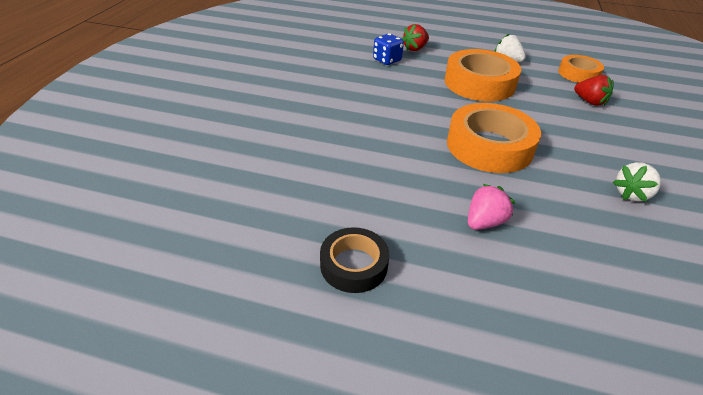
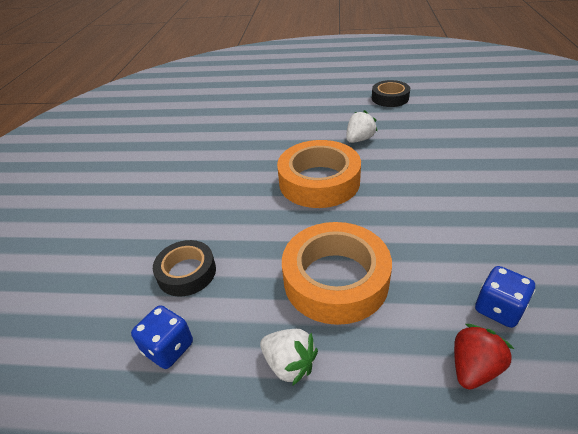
camera: 175 degrees right, 0 degrees up
(484, 222) = (321, 127): pink strawberry -> none
(578, 74) = (168, 348): orange tape -> blue dice
(589, 102) = (186, 272): red strawberry -> black tape
(631, 194) = (210, 163): white strawberry -> white strawberry (359, 139)

